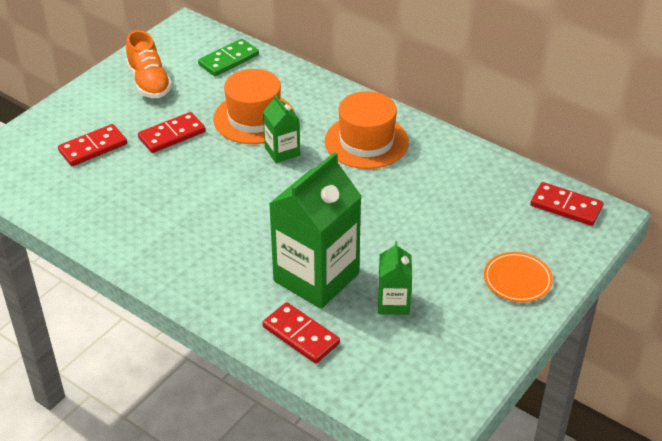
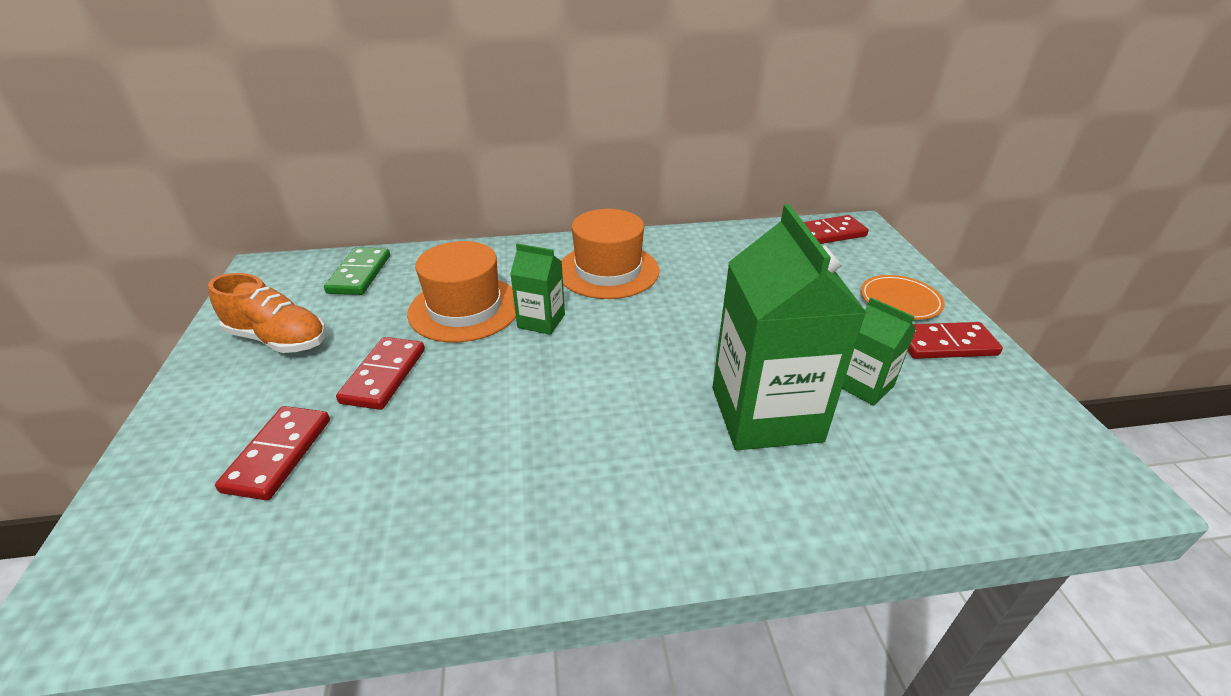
camera: 45 degrees left, 5 degrees down
(300, 335) = (857, 487): red domino -> red domino (945, 344)

